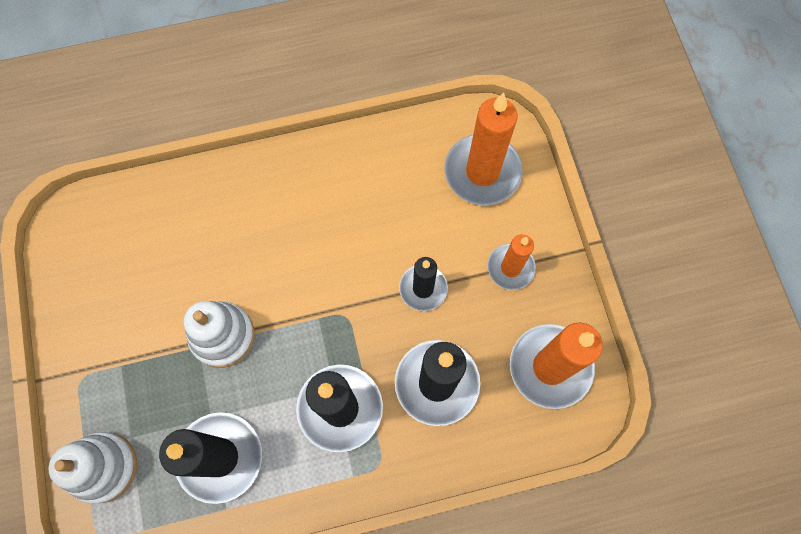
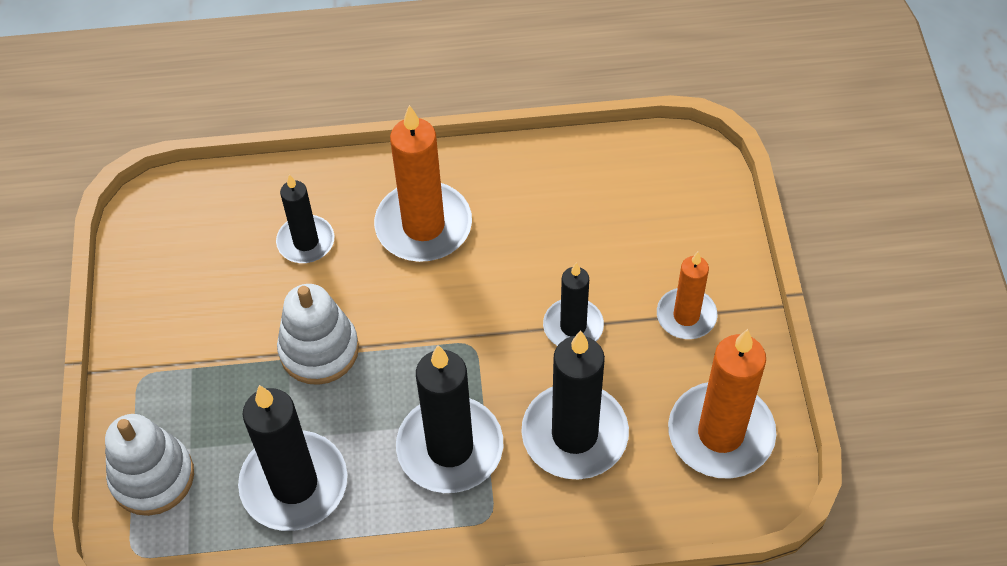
camera: 10 degrees right, 15 degrees down
(197, 240) = (306, 242): none -> black candle
(482, 172) = (666, 205): orange candle -> orange candle (423, 226)

